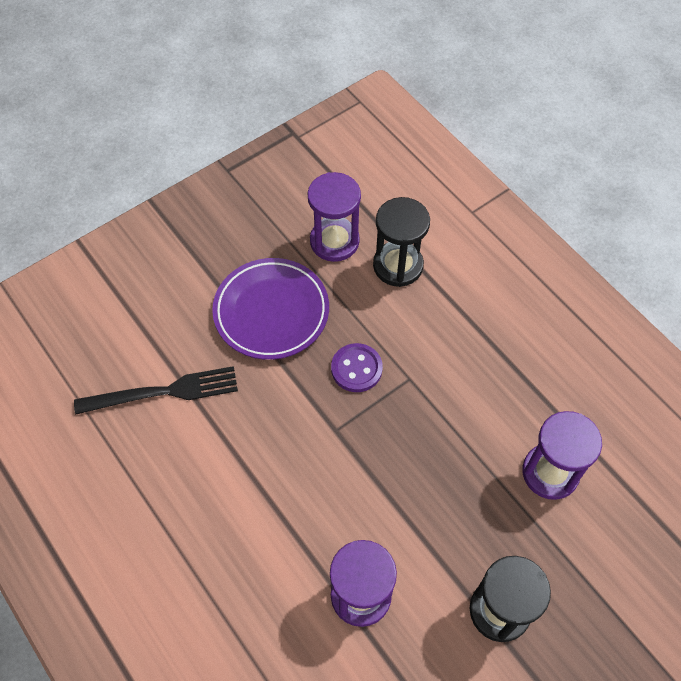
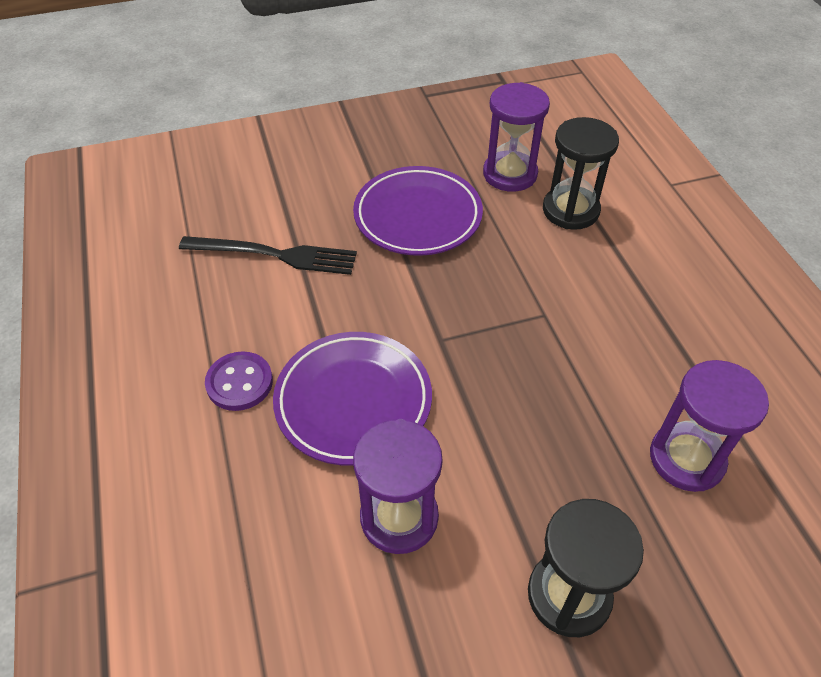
camera: 20 degrees right, 10 degrees down
(288, 510) = (353, 401): none -> purple plate
(356, 369) = (488, 289): purple button -> purple button (239, 383)

